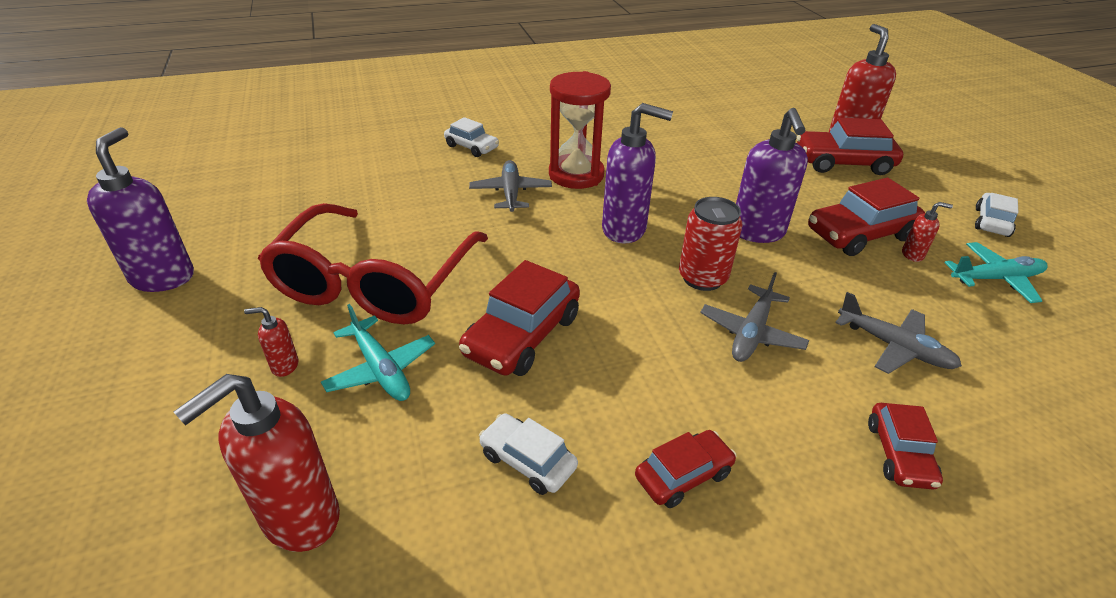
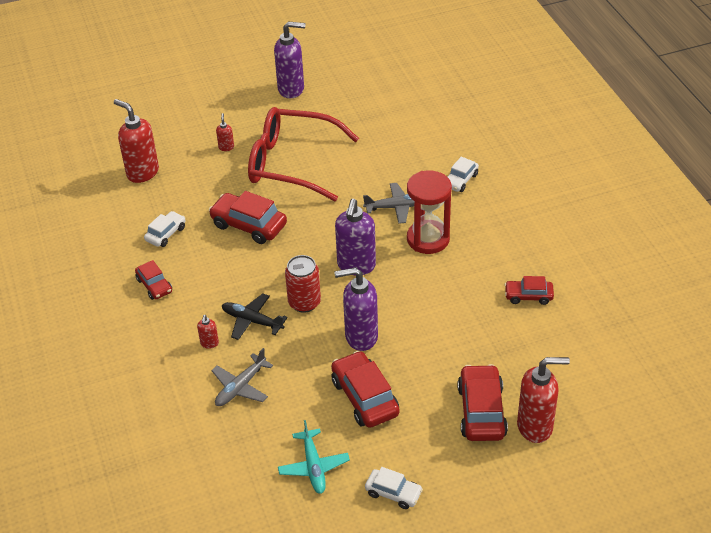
camera: 90 degrees right, 5 degrees up
(380, 369) = (224, 178): turquoise plane -> none
(751, 333) = (252, 321): grey plane -> black plane
(899, 454) = (161, 369): red car -> red car (528, 296)
(912, 255) = (340, 423): red soap dispenser -> red soap dispenser (209, 343)

